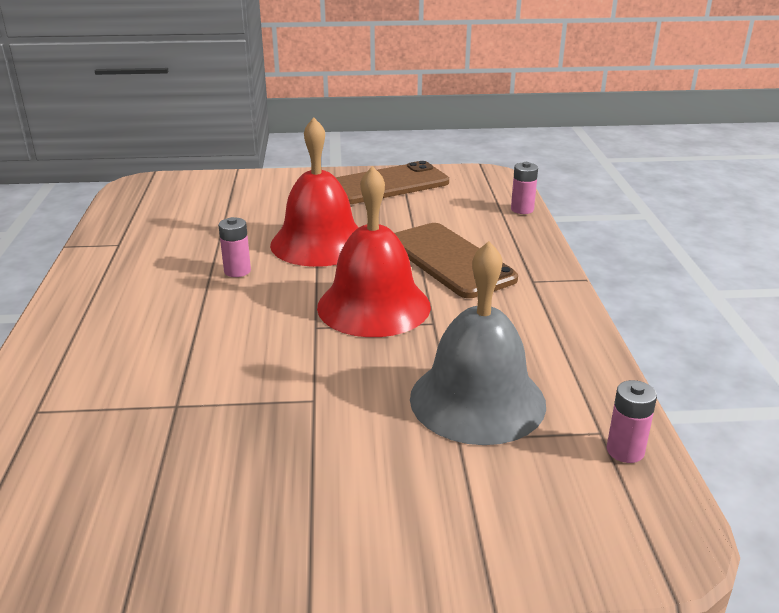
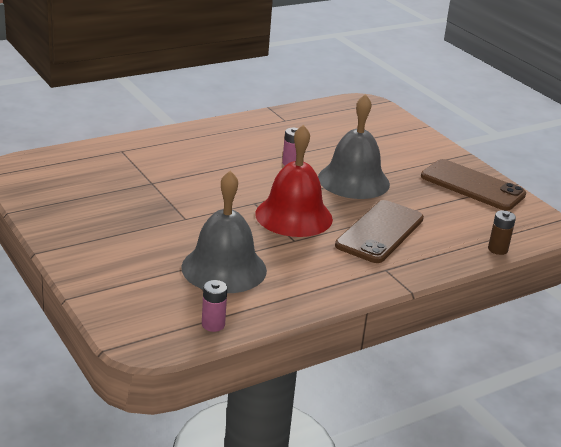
camera: 60 degrees right, 0 degrees up
(319, 243) = (353, 180): red bell -> grey bell
(522, 209) = (497, 249): pink battery -> brown battery

